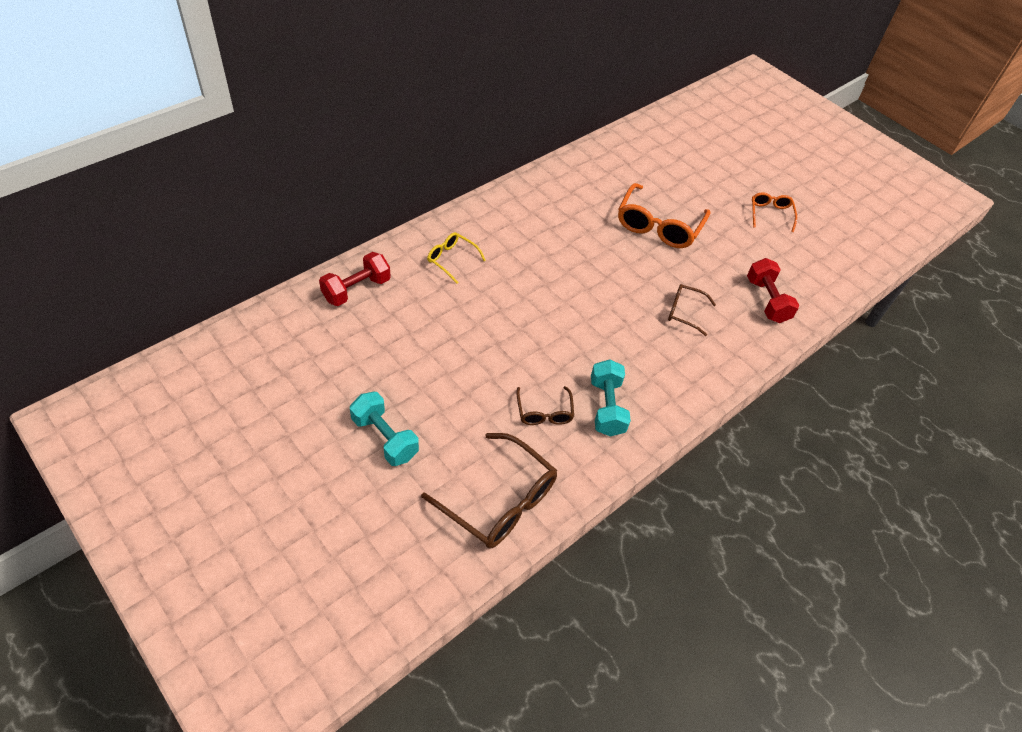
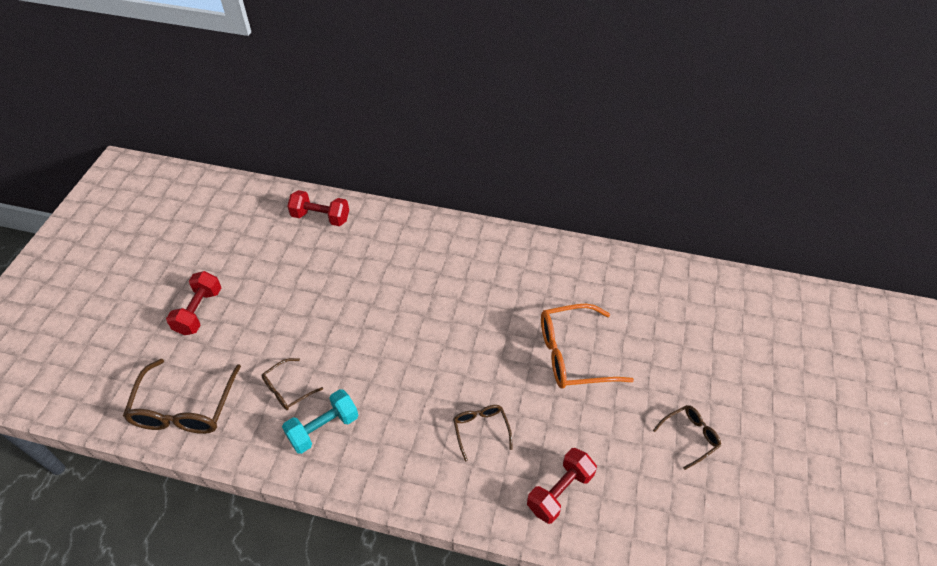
camera: 60 degrees right, 0 degrees up
(385, 438) = (199, 311): turquoise dumbbell -> red dumbbell
(452, 260) = (397, 248): yellow glasses -> none
(770, 214) = (689, 437): orange glasses -> brown glasses

